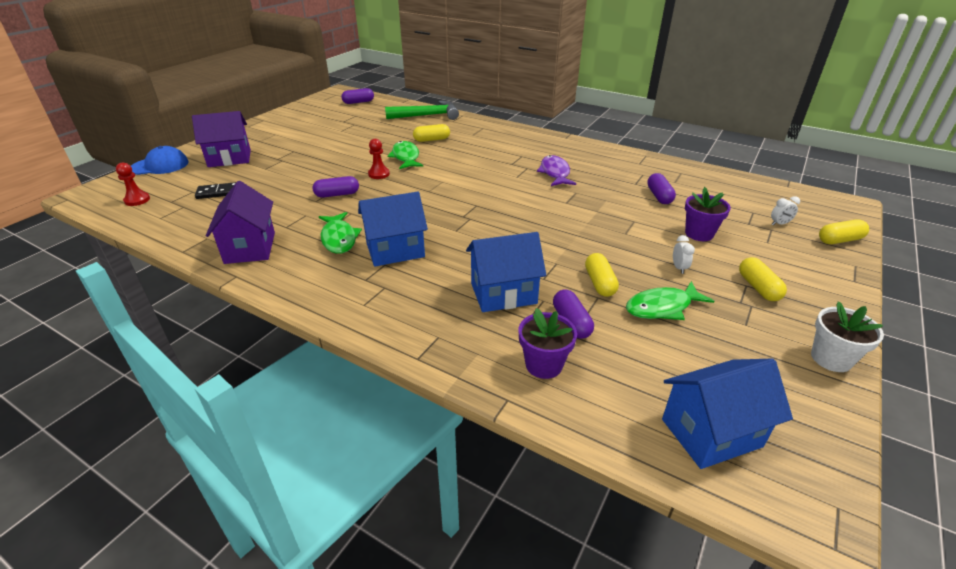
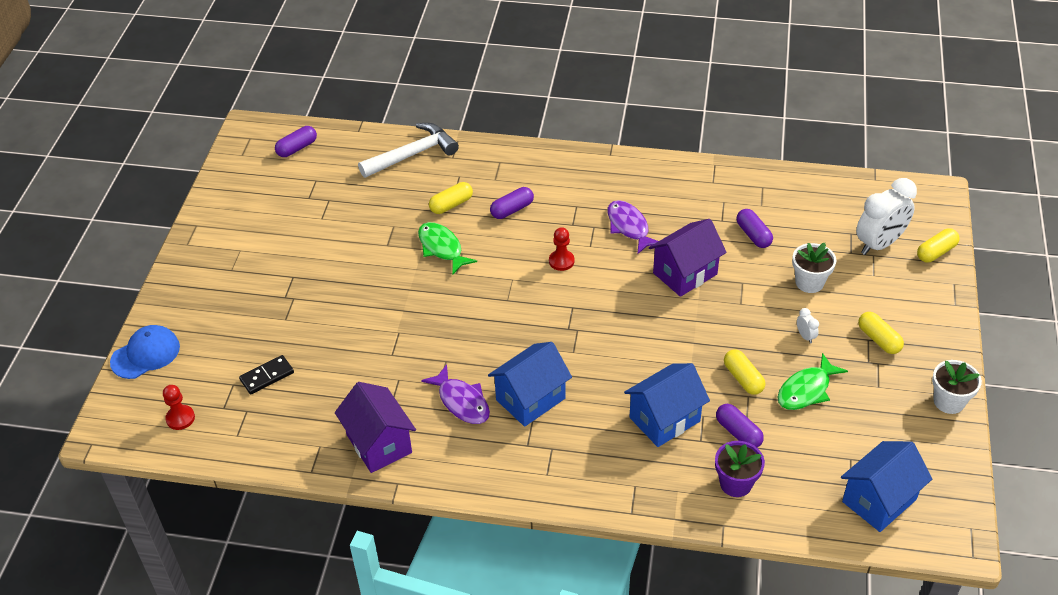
camera: 20 degrees left, 10 degrees up
(229, 158) = (223, 314): purple house -> purple house (685, 273)
(337, 194) = (409, 337): purple capsule -> purple capsule (512, 209)
(339, 238) = (461, 402): green fish -> purple fish
(379, 174) = (431, 288): red pawn -> red pawn (561, 261)
(427, 116) = (412, 154): green hammer -> white hammer
(699, 234) = (809, 282): purple flower pot -> white flower pot
(779, 224) = (879, 244): white clock -> white clock, size x2.46

